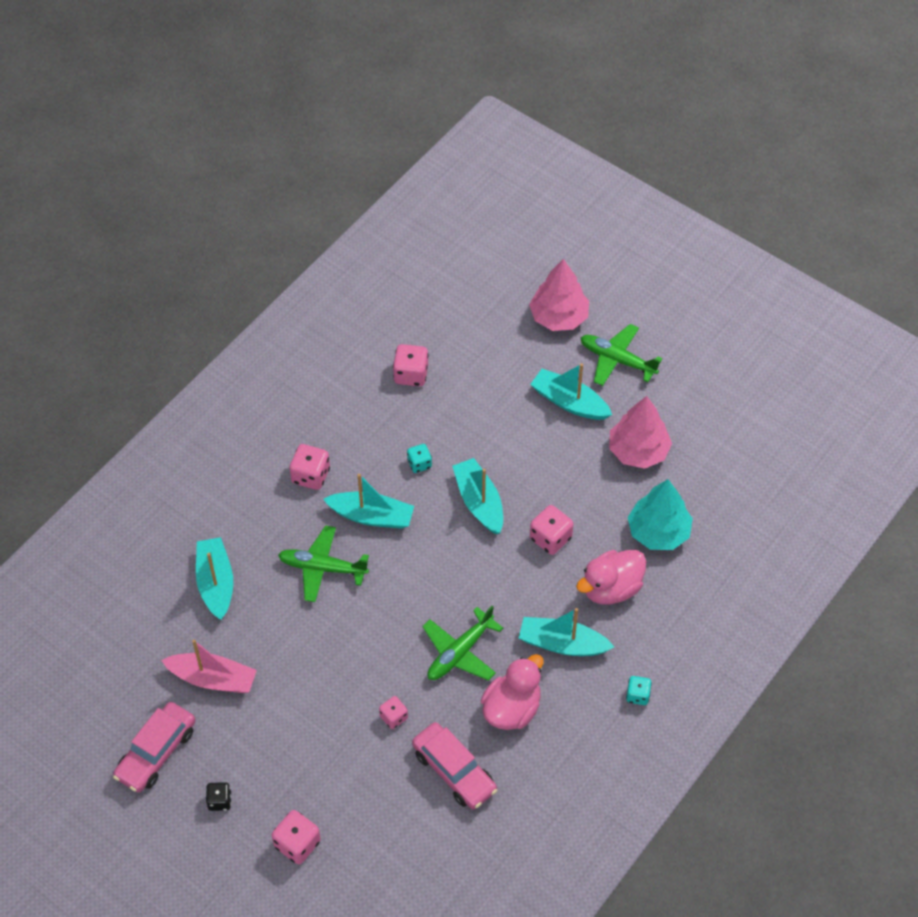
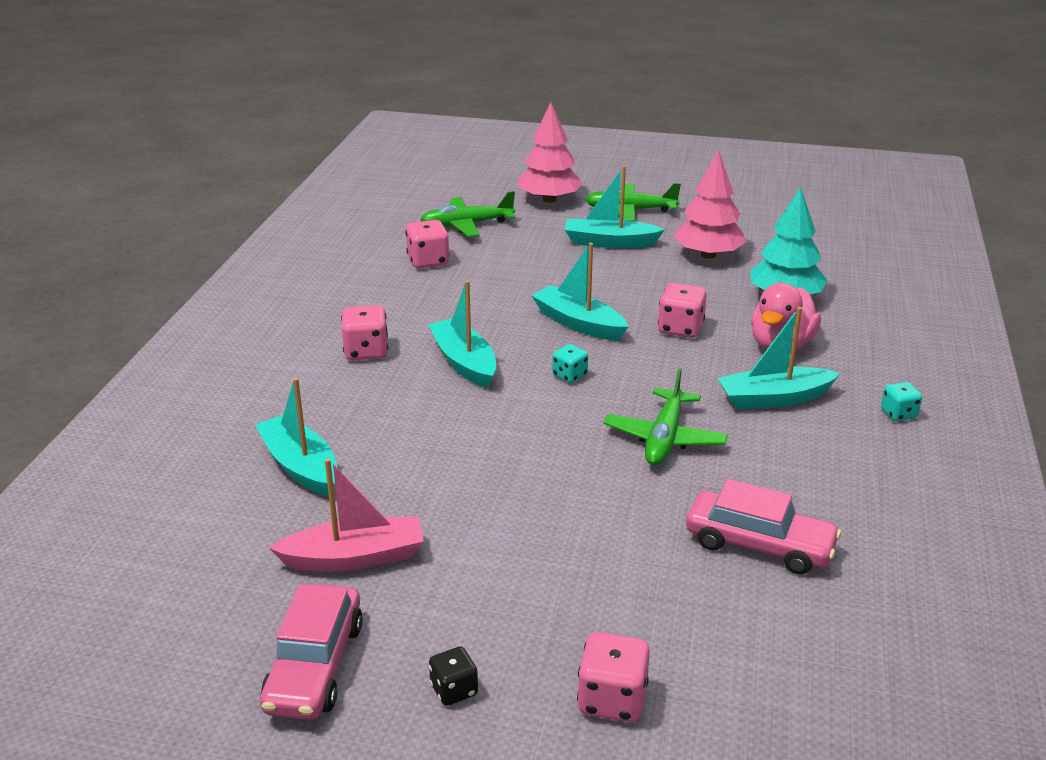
camera: 25 degrees left, 25 degrees down
(322, 568) = (435, 417): green plane -> green plane (466, 225)
(371, 516) = (464, 362): turquoise boat -> turquoise boat turned 105 degrees counterclockwise
(393, 717) = (635, 519): pink dice -> none
(419, 464) = (488, 314): turquoise dice -> turquoise dice (569, 375)
(512, 708) = (772, 466): pink duck -> none

